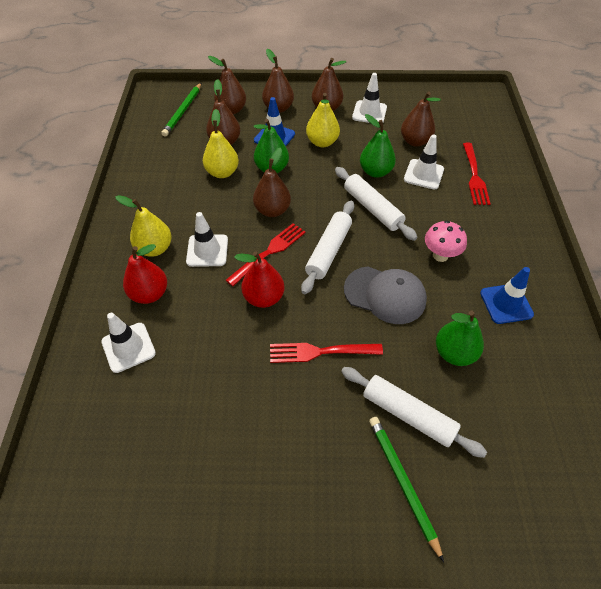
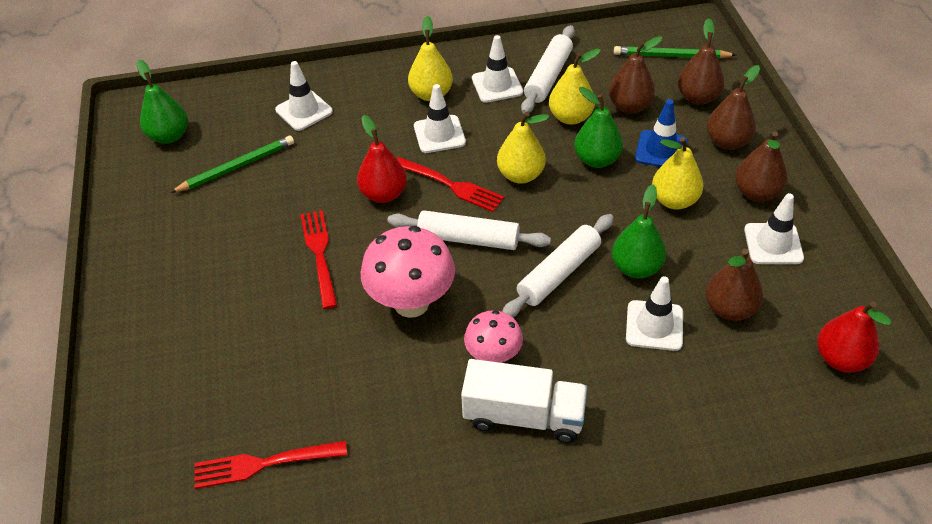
camera: 80 degrees right, 5 degrees down
(150, 294) = (370, 107): red pear -> red pear (840, 359)
(165, 206) = (497, 85): none -> white traffic cone
(272, 210) = (520, 175): brown pear -> yellow pear
(385, 295) = (411, 303): grey cap -> pink mushroom
(403, 483) = (173, 343): green pencil -> green pencil (236, 167)
(408, 415) = (249, 341): white rolling pin -> white rolling pin (548, 77)
(454, 353) = (336, 381): green pear -> green pear (169, 136)
(474, 176) = (679, 393): red fork -> red fork (265, 463)
(489, 248) = (523, 416): none -> white truck
(506, 304) = (425, 438): blue traffic cone -> none

